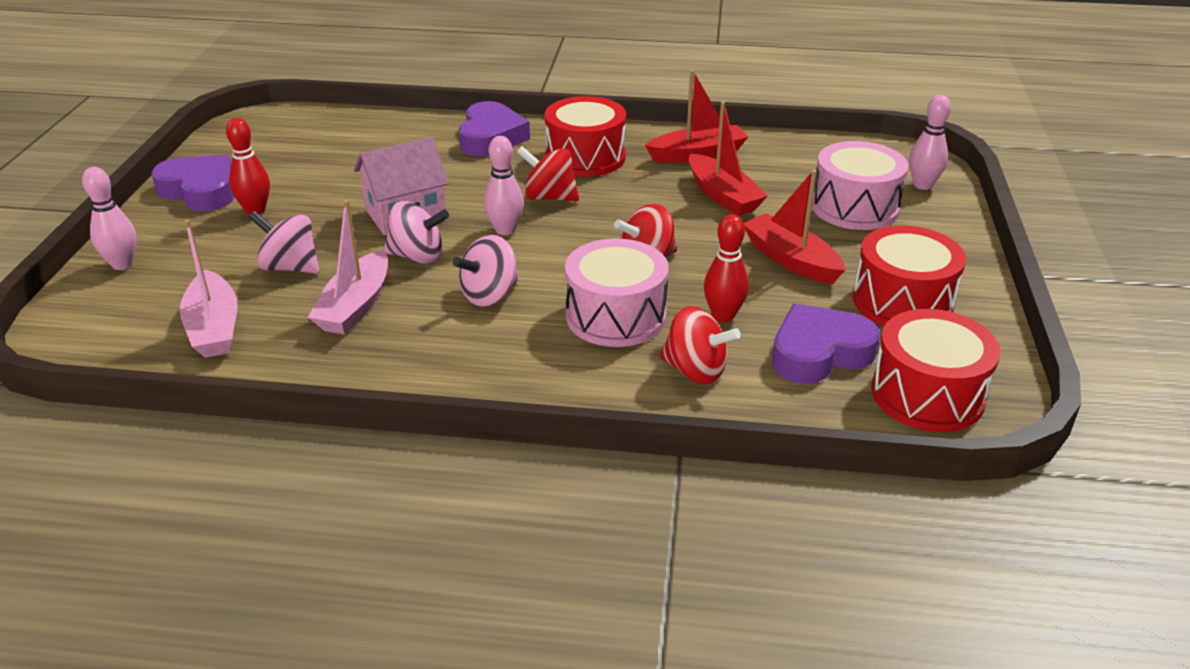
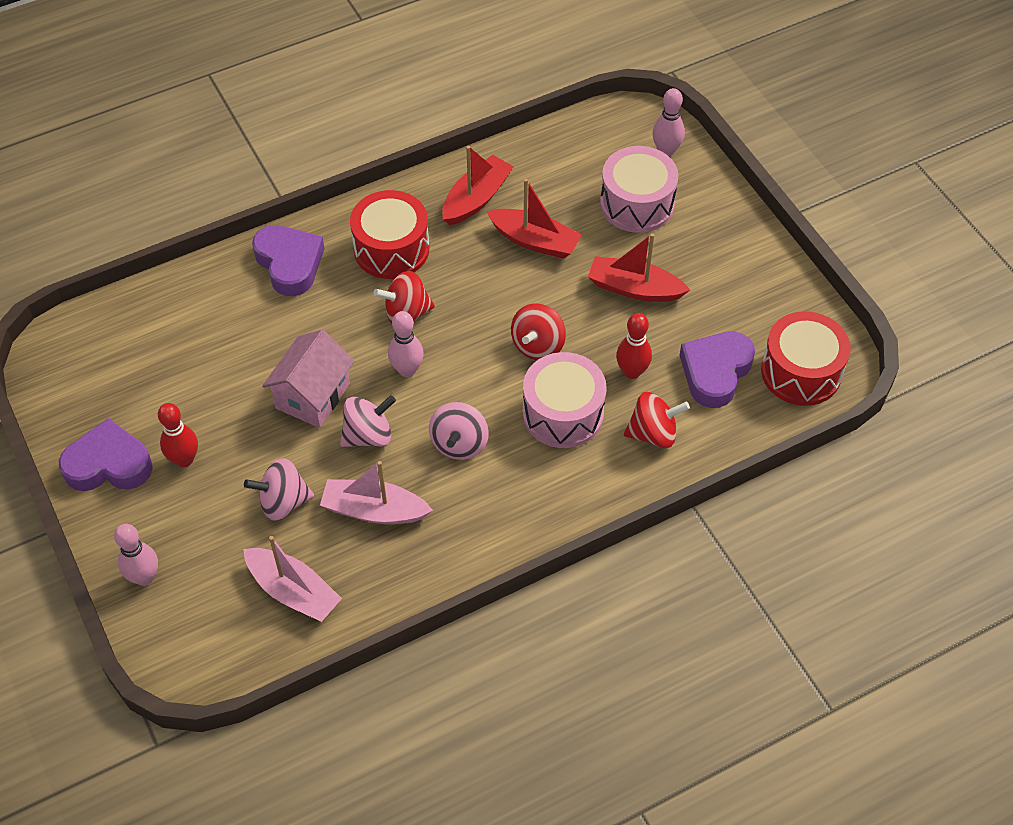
camera: 35 degrees left, 20 degrees up
(355, 306) = (374, 510): pink boat -> pink boat turned 120 degrees clockwise
(902, 301) = (733, 291): red drum -> none

